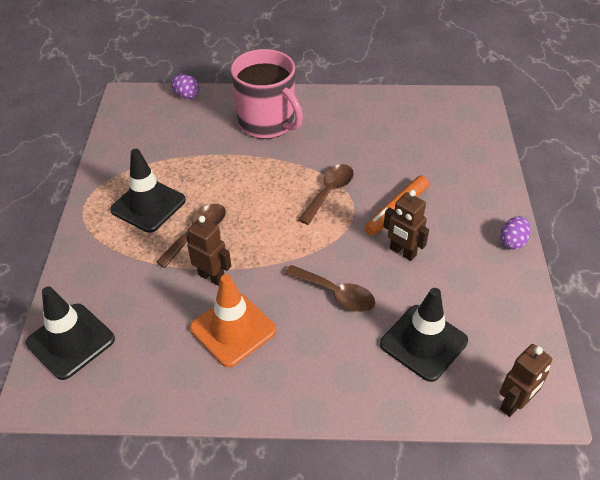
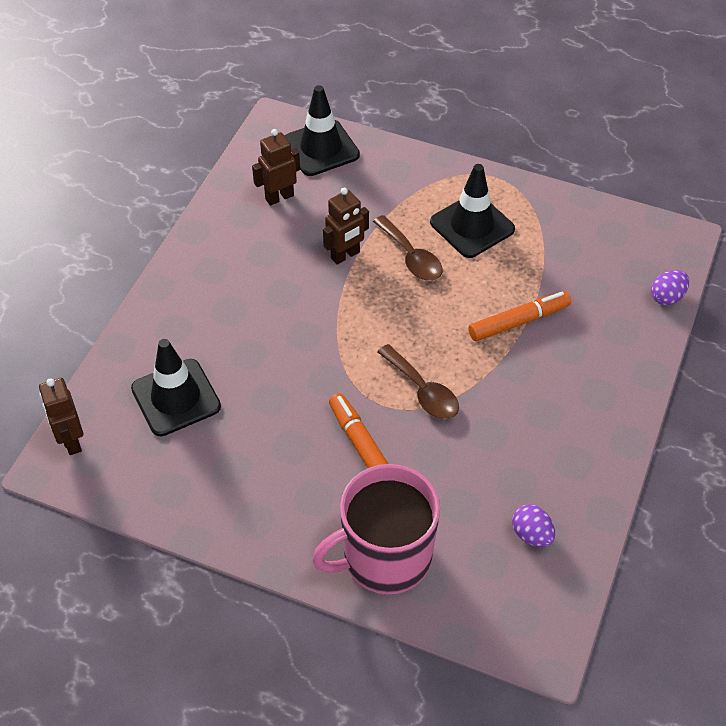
camera: 110 degrees right, 5 degrees up
(233, 329) = (273, 257): orange traffic cone -> none
(240, 158) = (519, 321): none -> orange marker
(267, 123) = (579, 366): pink mug -> pink mug (385, 557)
(336, 294) = (272, 347): brown spoon -> none
(402, 252) = (297, 427): brown robot -> brown robot (279, 197)
(512, 242) = (257, 546): purple egg -> purple egg (531, 535)

